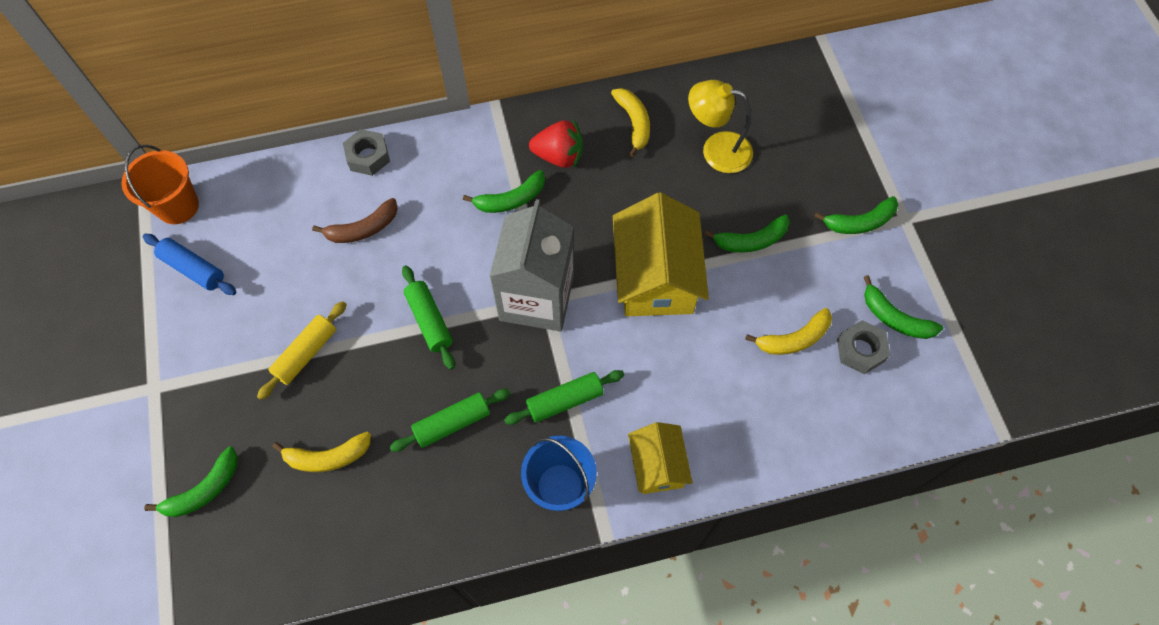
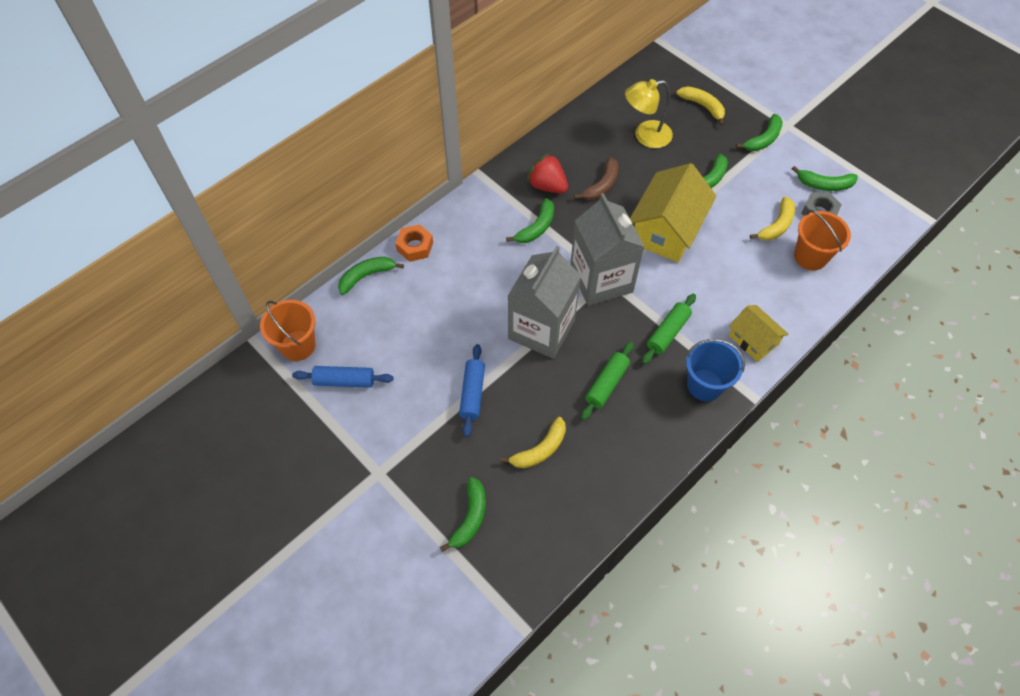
camera: 30 degrees left, 5 degrees down
(297, 165) = (367, 276): none -> green banana
(306, 353) = (472, 393): yellow rolling pin -> blue rolling pin
(363, 229) = (448, 294): brown banana -> brown banana (601, 185)
(368, 157) = (415, 246): grey nut -> orange nut
(429, 320) = (541, 329): green rolling pin -> grey carton
(559, 156) = (547, 186): red strawberry -> red strawberry turned 120 degrees counterclockwise
(633, 123) = (580, 143): yellow banana -> yellow banana (703, 106)
(655, 276) = (666, 230): yellow house -> yellow house turned 60 degrees clockwise
(806, 400) = (810, 256): none -> orange bucket

